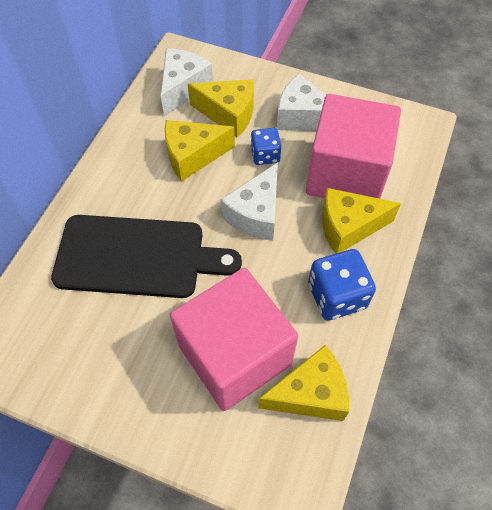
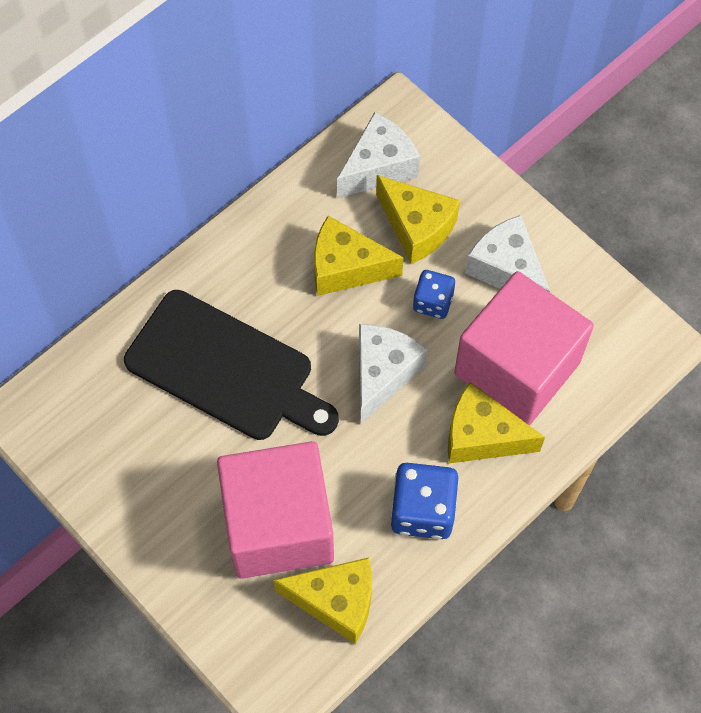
camera: 25 degrees right, 5 degrees up
(255, 214) = (383, 374): white cheese -> white cheese turned 150 degrees clockwise

